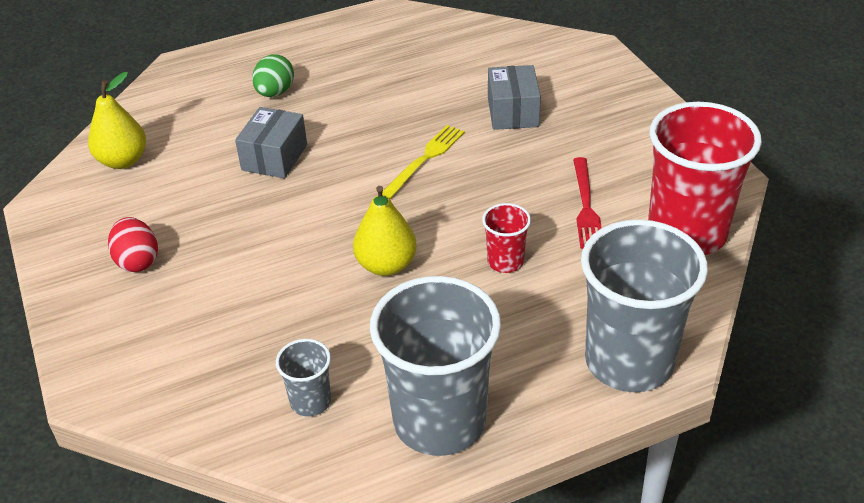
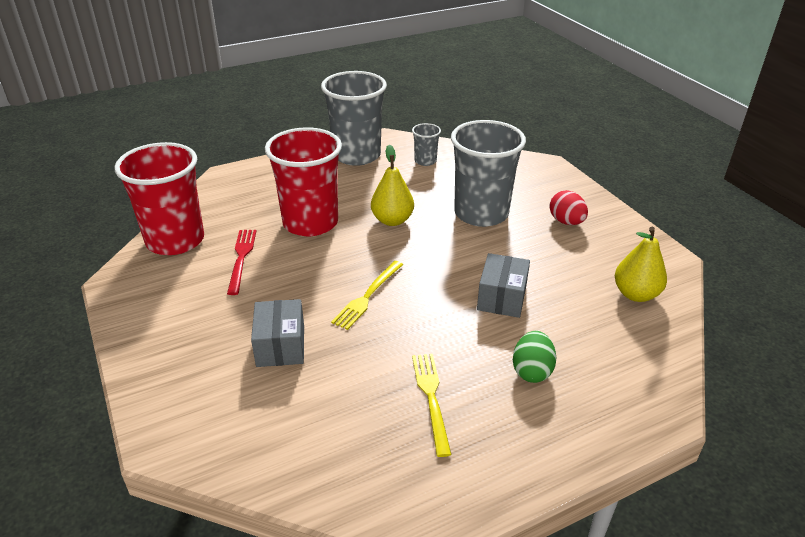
camera: 175 degrees right, 5 degrees down
(372, 74) = (431, 398): none -> yellow fork
(505, 261) = (310, 223): red cup -> red cup, size x2.20
(629, 361) = (249, 177): grey cup -> grey cup (481, 213)

